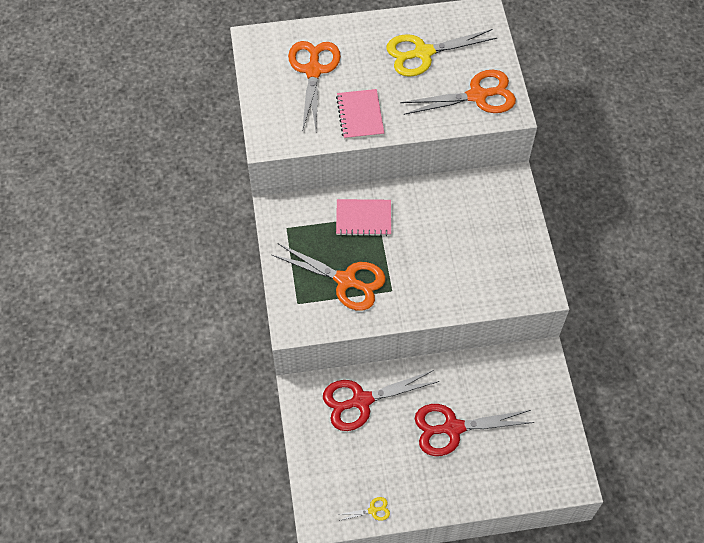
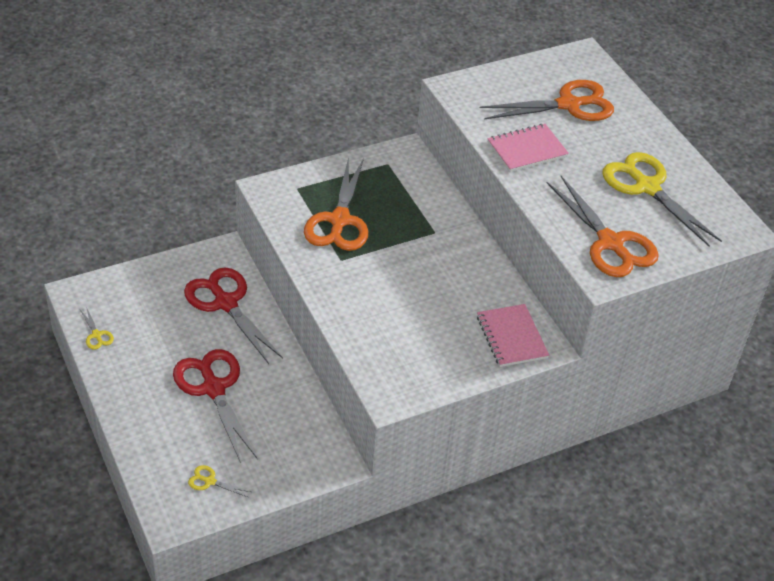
camera: 70 degrees right, 15 degrees down
(363, 219) = (426, 221): pink notebook -> pink notebook (511, 337)
(544, 448) = (209, 481): none -> yellow scissors

